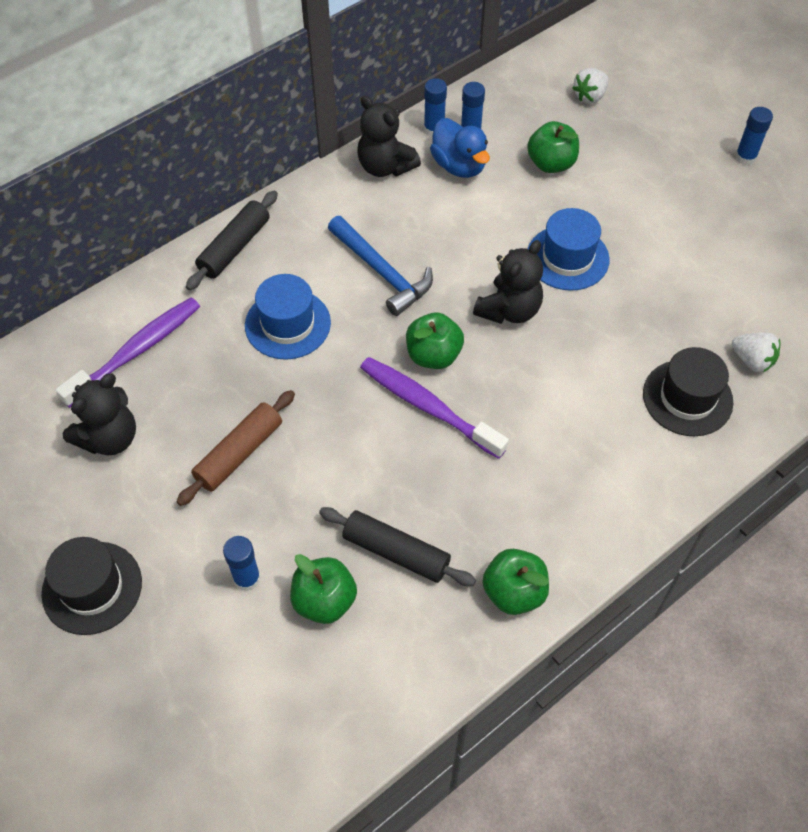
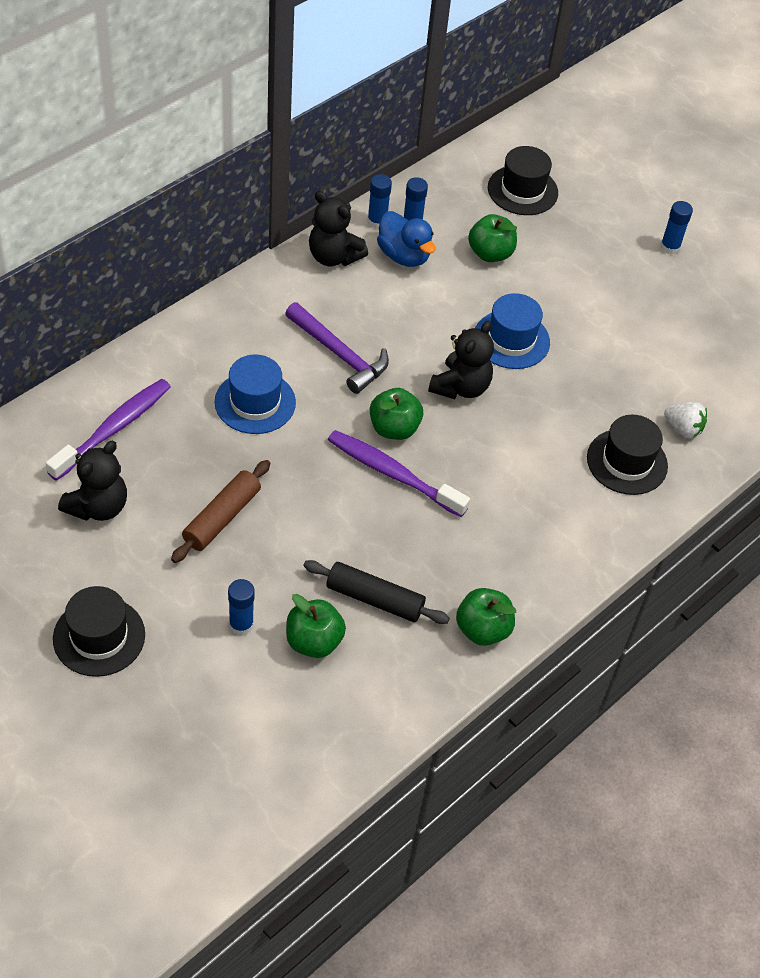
camera: 10 degrees left, 5 degrees down
(234, 247) = (196, 333): black rolling pin -> none
(382, 272) = (339, 354): blue hammer -> purple hammer
(590, 96) = (522, 190): white strawberry -> black hat

